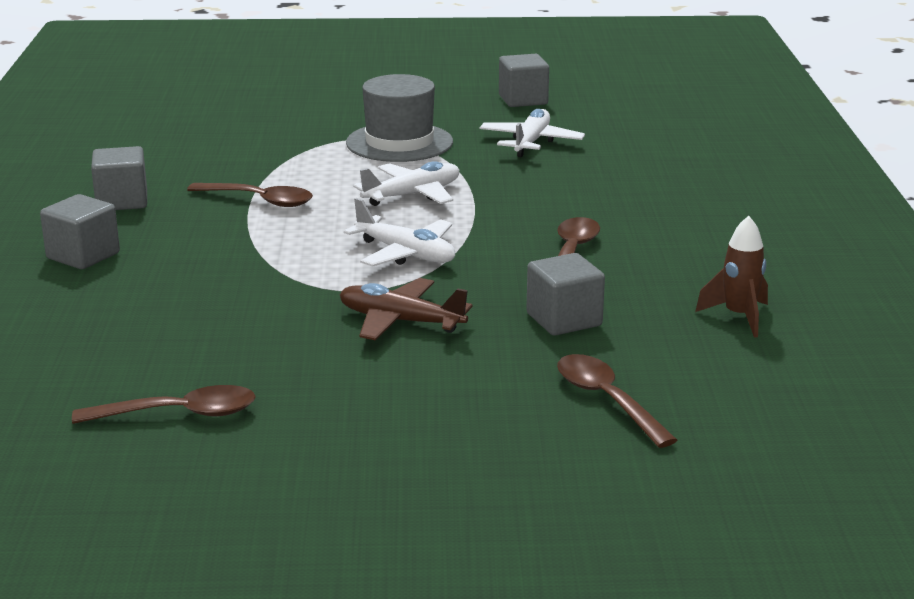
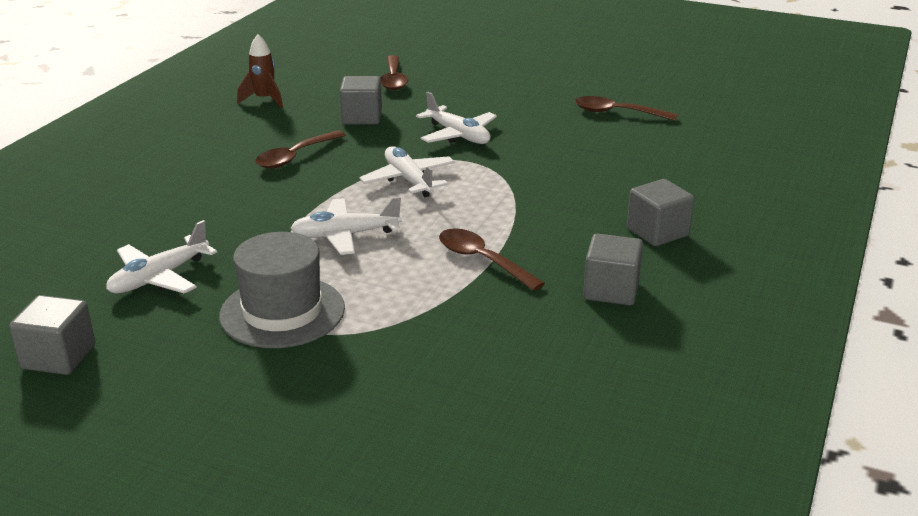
camera: 155 degrees left, 5 degrees up
(400, 321) = (458, 135): brown plane -> white plane

